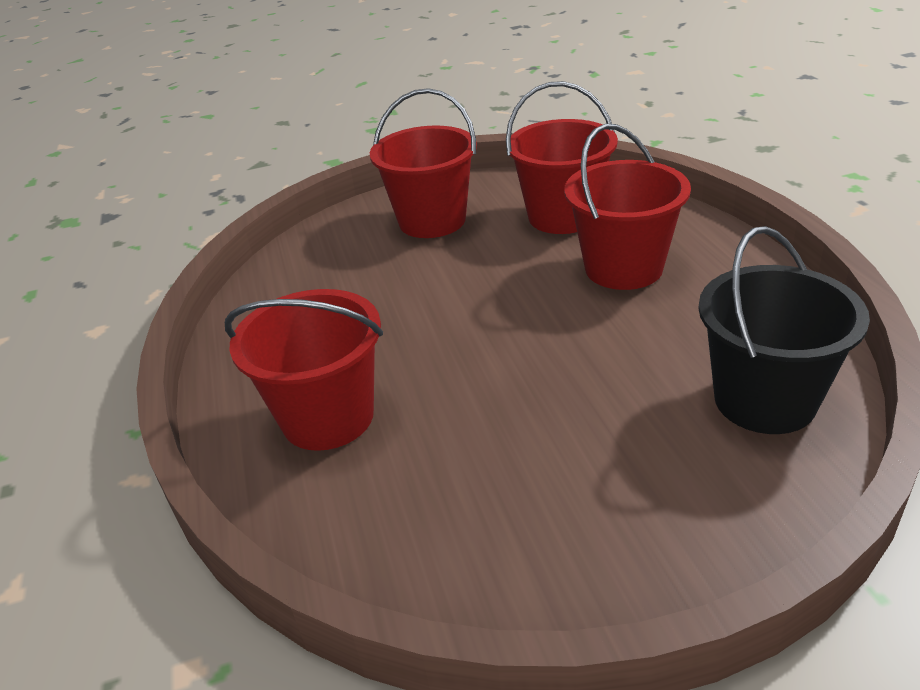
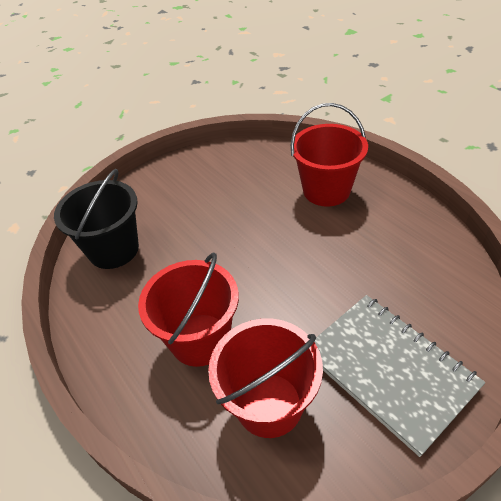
camera: 160 degrees right, 10 degrees up
(432, 221) = (389, 370): red bucket -> grey notebook

